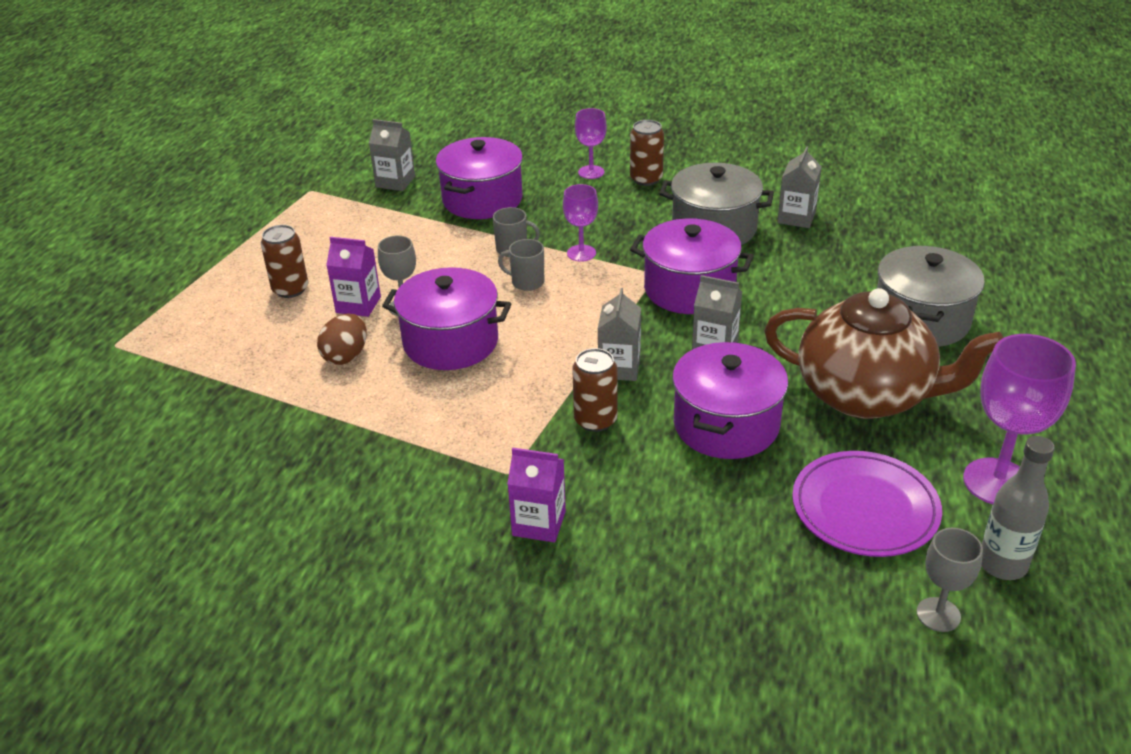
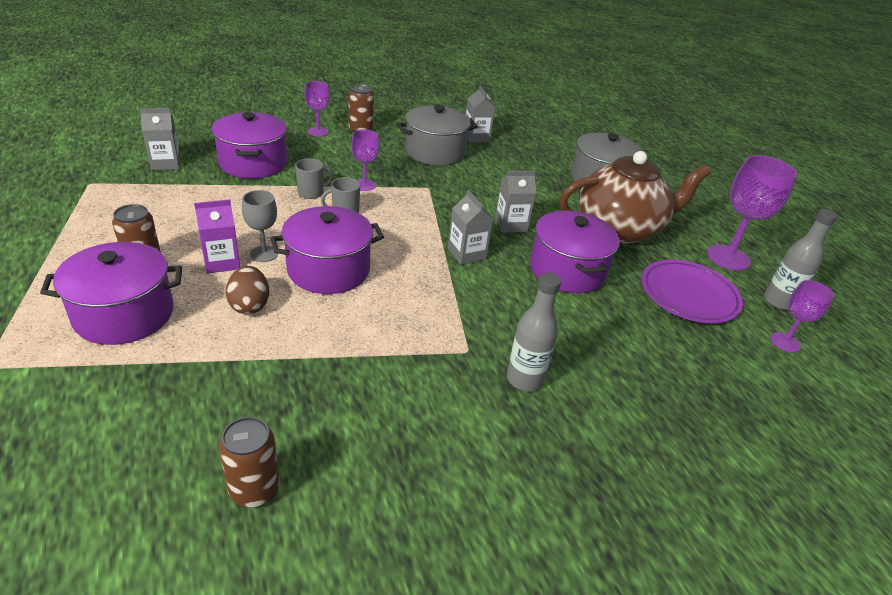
camera: 40 degrees left, 0 degrees up
(539, 523) = (524, 379): purple carton -> grey bottle
(595, 420) = (487, 293): brown can -> brown can (254, 489)
(689, 289) = (458, 192): purple pot -> purple pot (124, 314)
(938, 614) = (785, 342): grey goblet -> purple goblet

